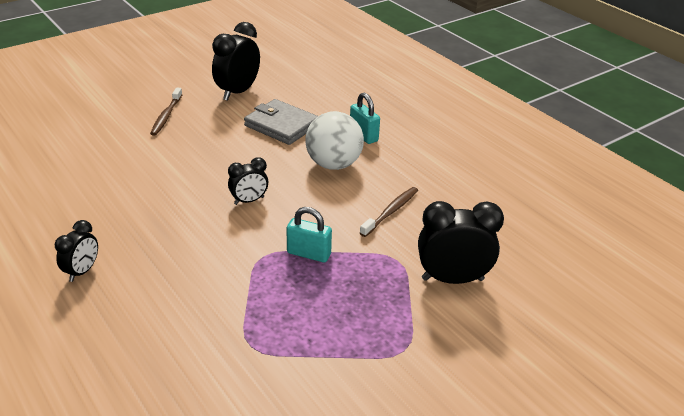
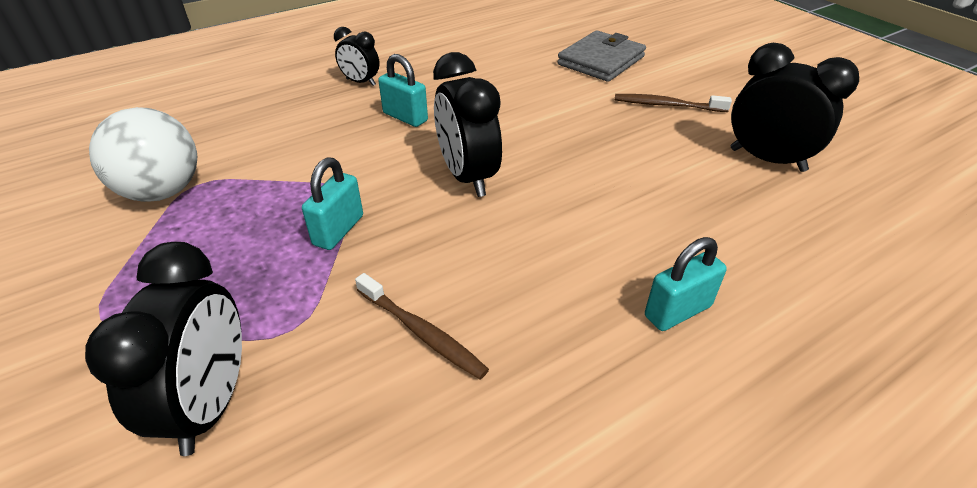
camera: 95 degrees right, 5 degrees up
(158, 236) = (405, 117): none -> turquoise padlock
(249, 201) = (467, 177): black clock -> black clock, size x1.75
(282, 125) = (678, 206): grey wallet -> grey wallet (601, 61)
(333, 164) = (567, 264): white ball -> white ball (163, 192)

